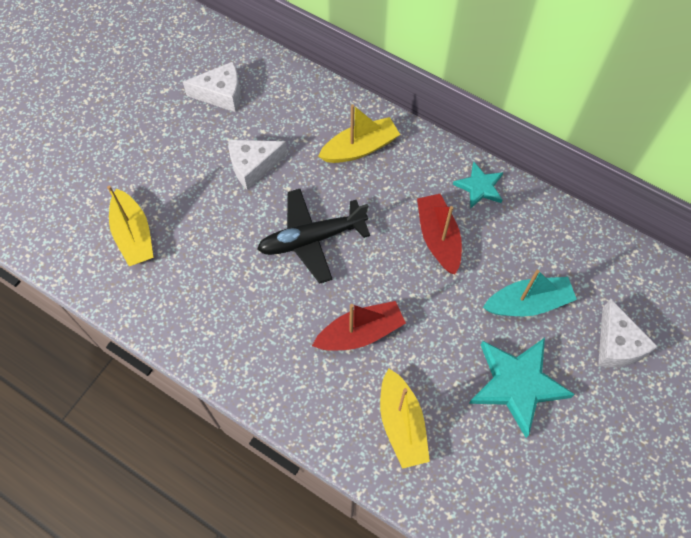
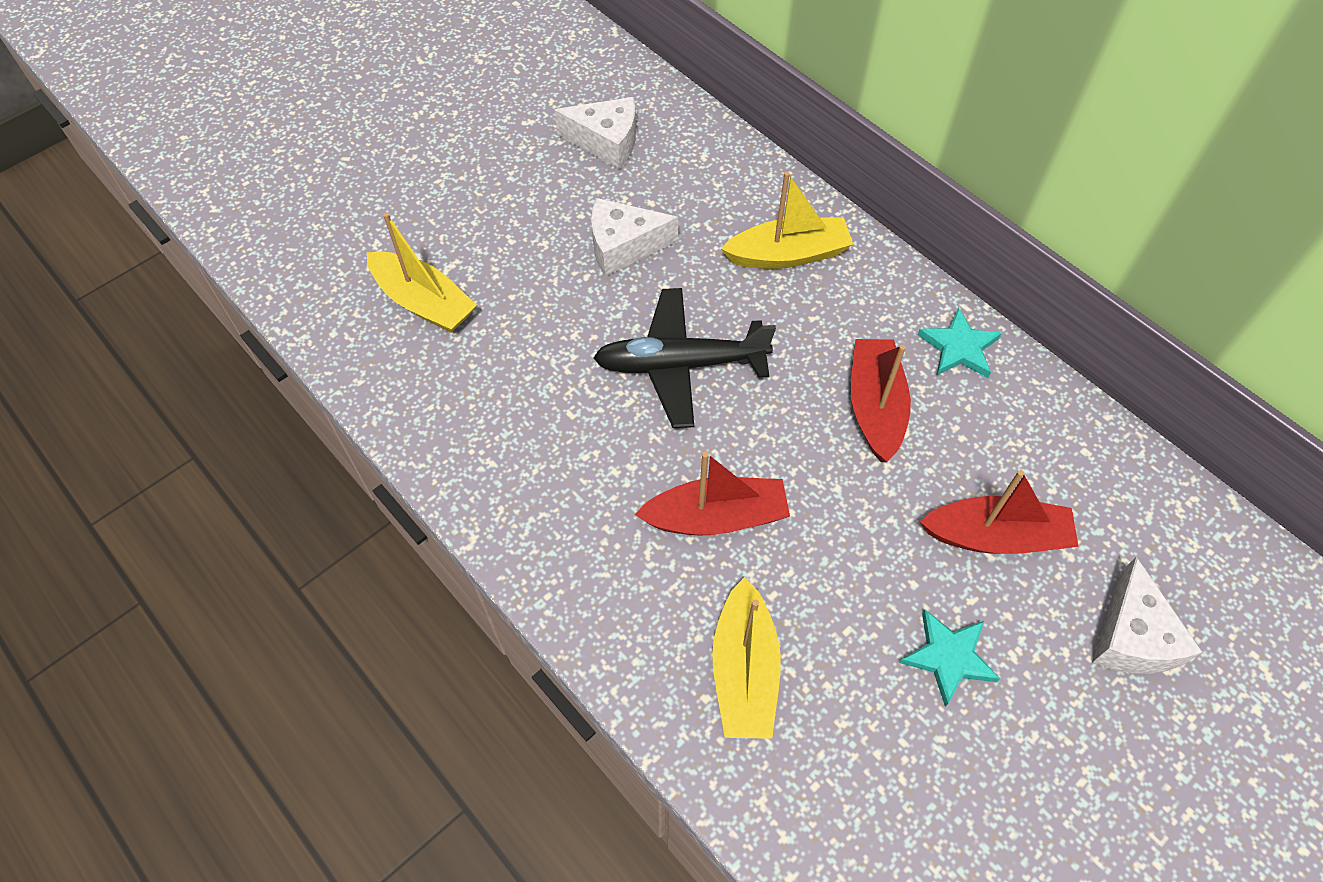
camera: 15 degrees right, 5 degrees down
(133, 235) = (424, 302): yellow boat -> yellow boat turned 45 degrees counterclockwise
(517, 384) = (948, 657): turquoise star -> turquoise star, size x0.57
(528, 303) = (995, 536): turquoise boat -> red boat

